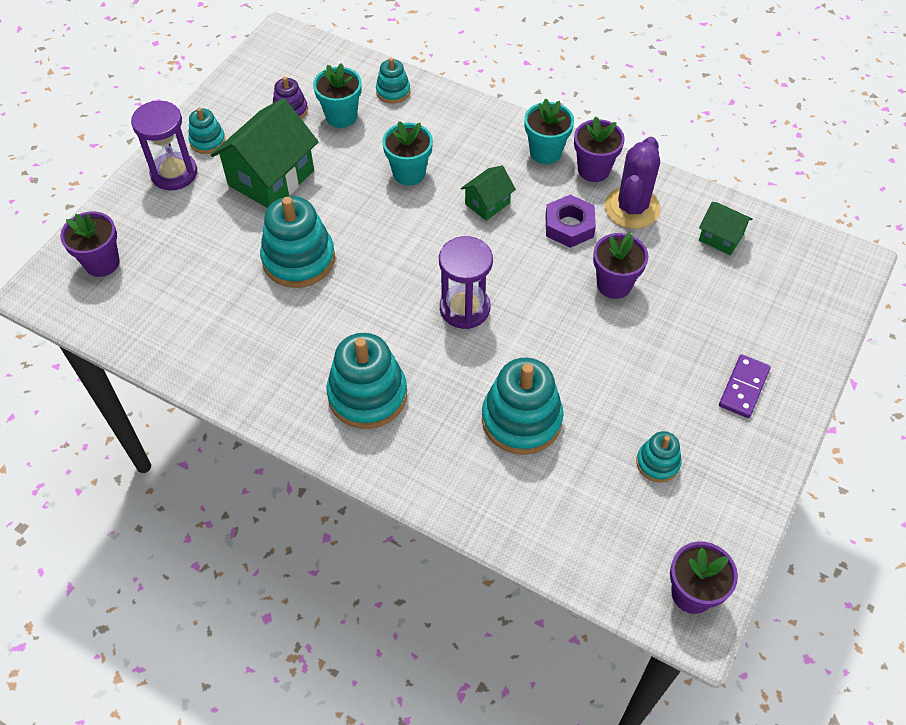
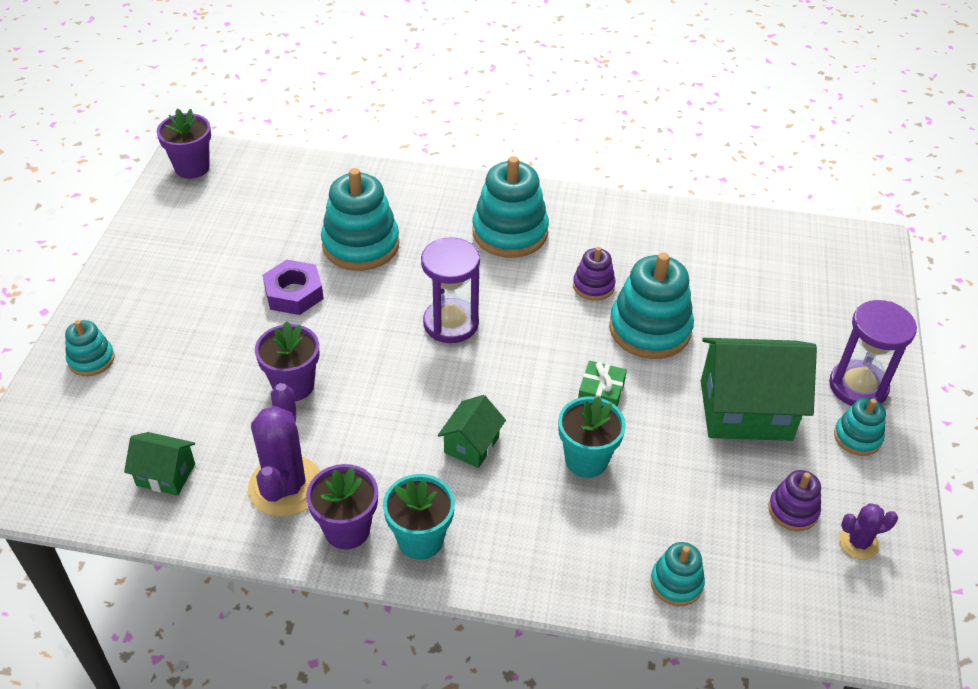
camera: 160 degrees right, 10 degrees down
(102, 263) = (840, 279): purple flower pot -> none
(264, 84) = (858, 543): none -> purple cactus
(271, 178) = (745, 410): green house -> green house turned 75 degrees clockwise
(321, 313) = (593, 286): none -> purple stacking toy
(341, 116) = (720, 519): turquoise flower pot -> none
(371, 216) = (600, 394): none -> green gift
(569, 226) = (361, 441): purple nut -> purple nut (294, 293)
(657, 463) = (227, 240): turquoise stacking toy -> turquoise stacking toy (91, 359)
(743, 387) = (143, 317): purple domino -> none

